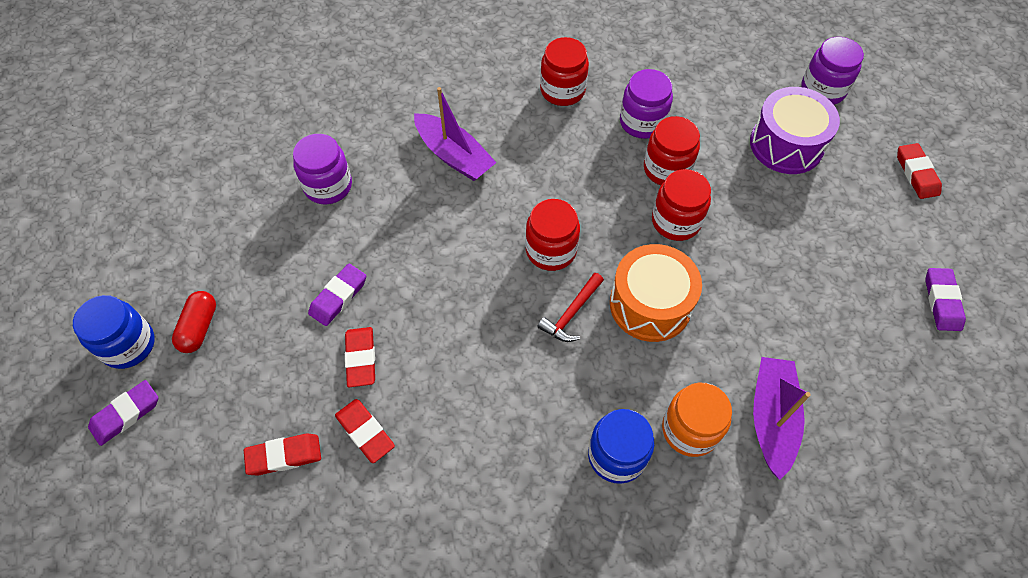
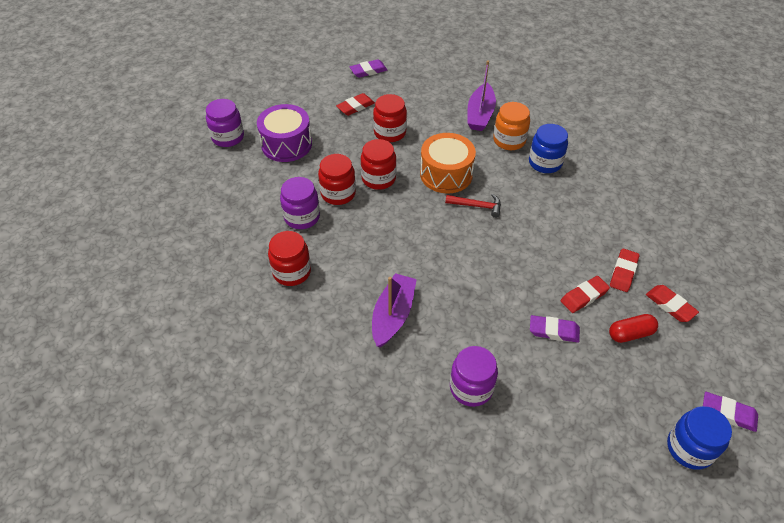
camera: 115 degrees left, 10 degrees down
(199, 327) = (640, 407): red capsule -> red capsule (630, 334)
(551, 250) = (439, 230): red jar -> red jar (390, 133)
(771, 419) = (480, 114): purple boat -> purple boat turned 60 degrees counterclockwise
(916, 174) = (282, 90): red eraser -> red eraser (355, 107)

